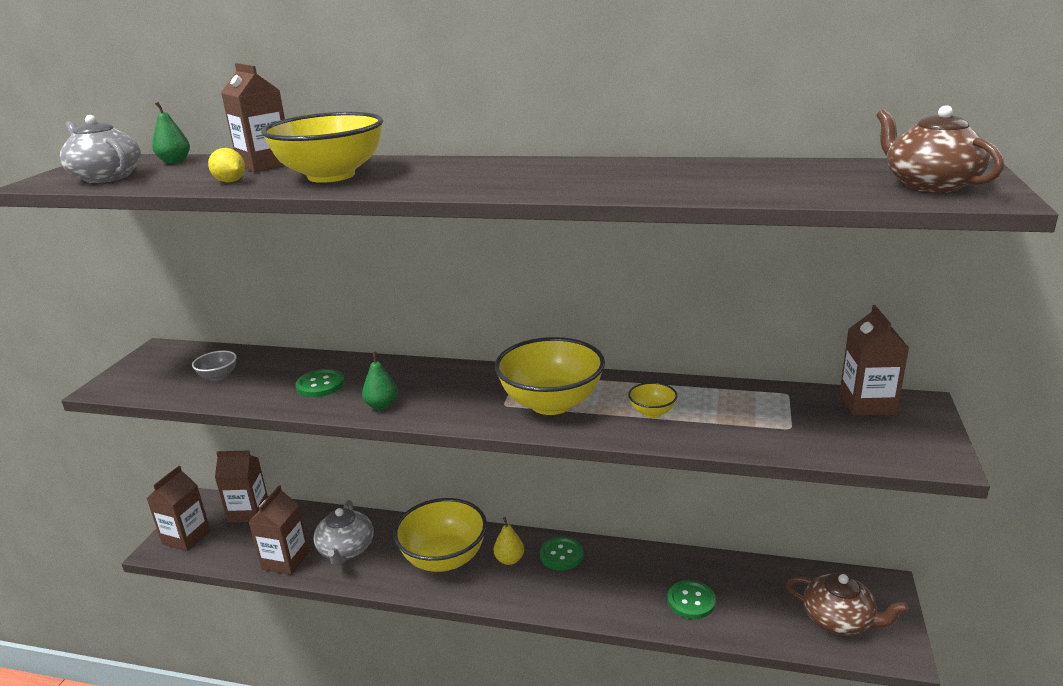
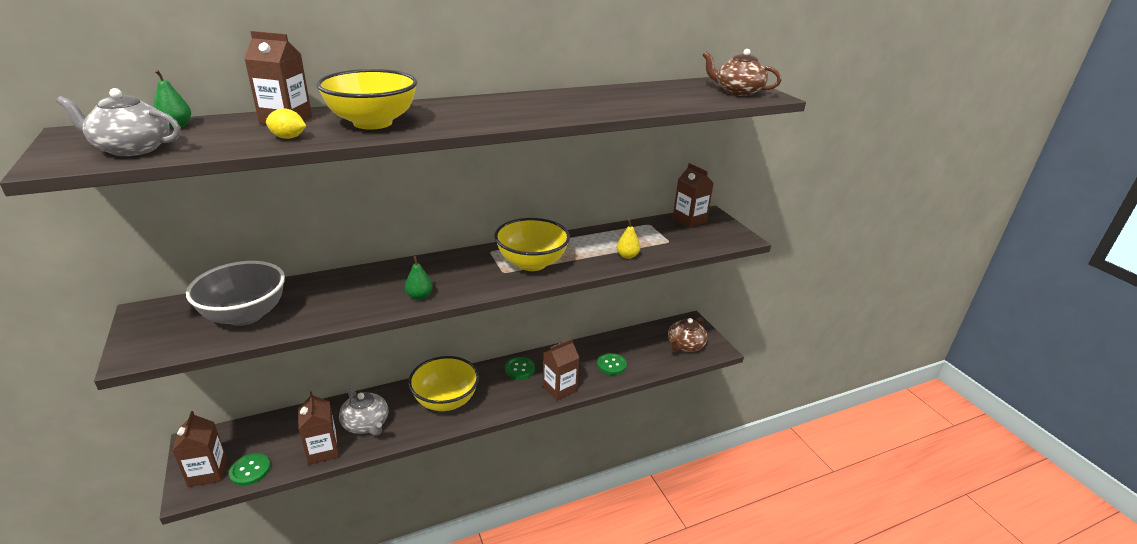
camera: 40 degrees left, 5 degrees up
(218, 376) = (245, 315): grey bowl -> grey bowl, size x2.30
(248, 512) = (249, 432): brown carton -> brown carton (559, 388)
(320, 385) = (350, 296): green button -> green button (250, 470)
(509, 559) = (490, 384): yellow pear -> yellow pear (627, 256)
(652, 412) = (594, 252): yellow bowl -> none
(839, 620) = (685, 345): brown teapot -> brown teapot turned 135 degrees clockwise

